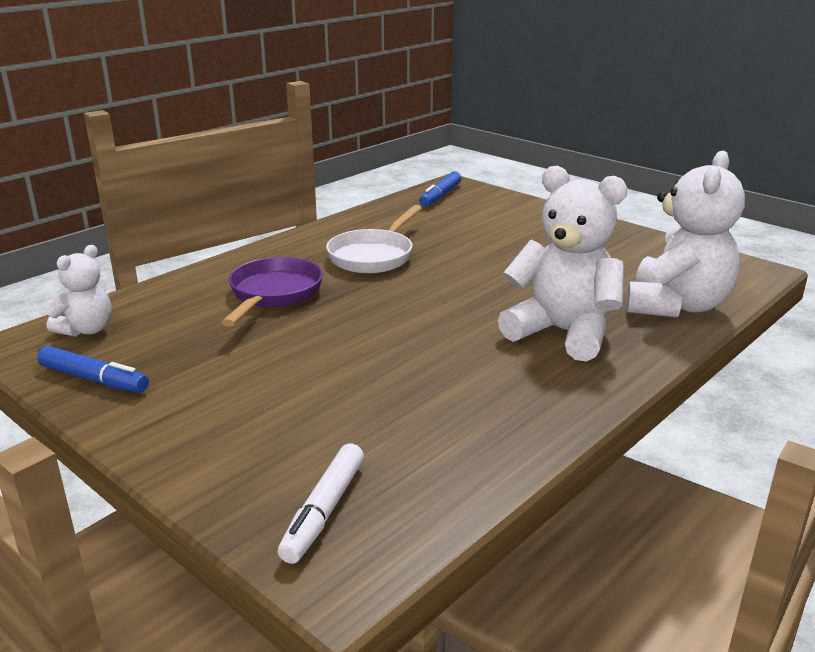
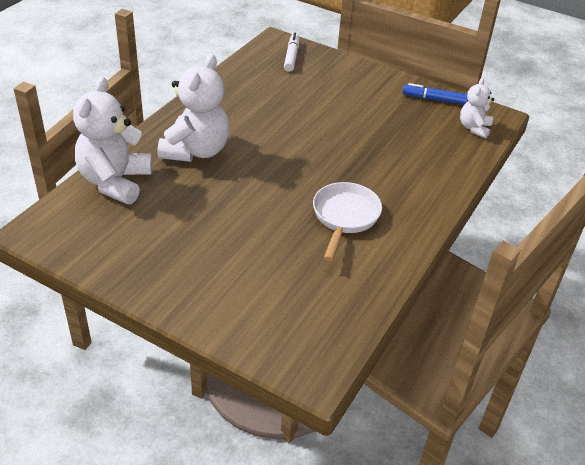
camera: 165 degrees right, 15 degrees up
(273, 294) = (391, 167): purple pan -> none
(440, 196) = (322, 339): blue marker -> none
(562, 332) = (196, 151): white teddy bear -> white teddy bear turned 90 degrees counterclockwise

